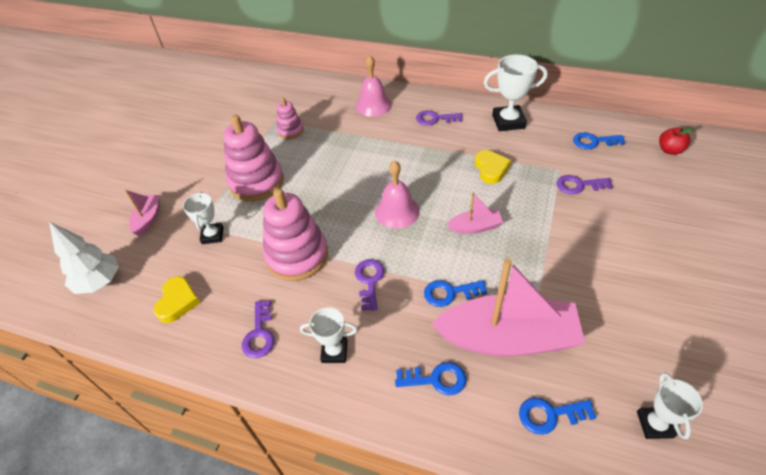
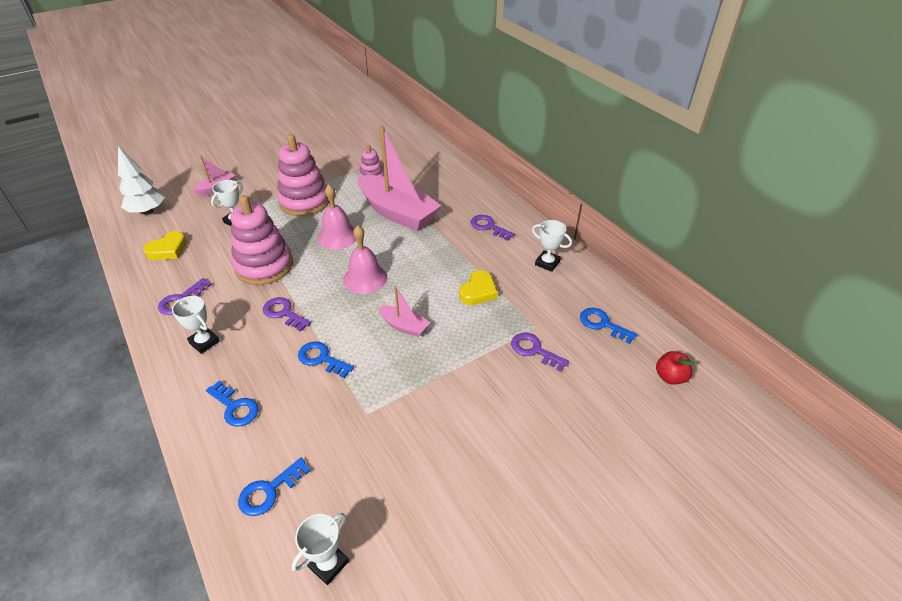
camera: 35 degrees right, 5 degrees down
(369, 281) = (284, 313): purple key -> purple key turned 90 degrees counterclockwise
(373, 105) = (455, 190): pink bell -> pink bell (337, 236)
(508, 122) = (547, 263): white trophy -> white trophy, size x0.63
(508, 338) = (315, 419): pink boat -> pink boat (397, 212)
(549, 415) = (269, 491): blue key -> blue key turned 75 degrees counterclockwise

